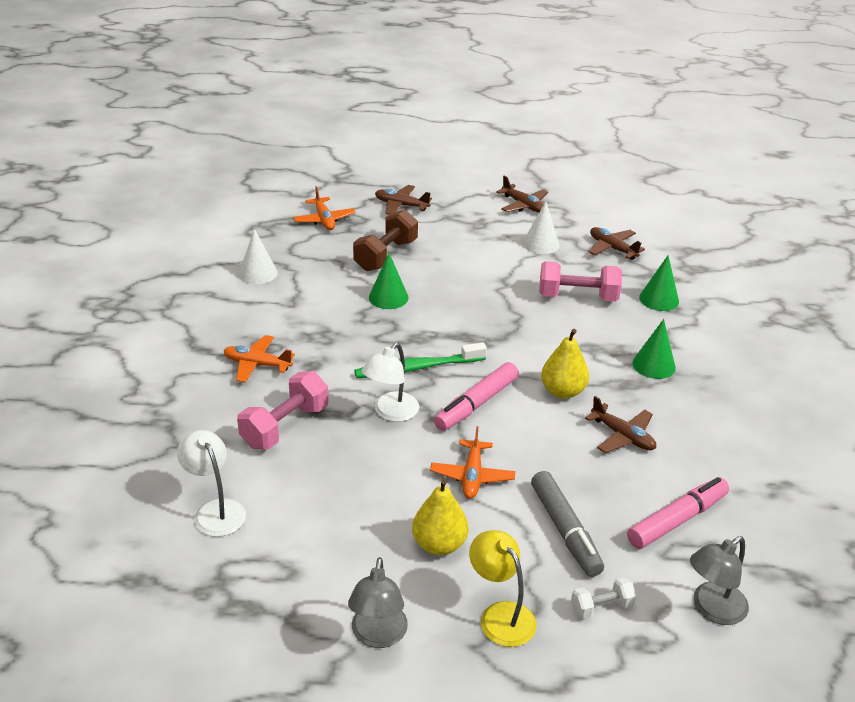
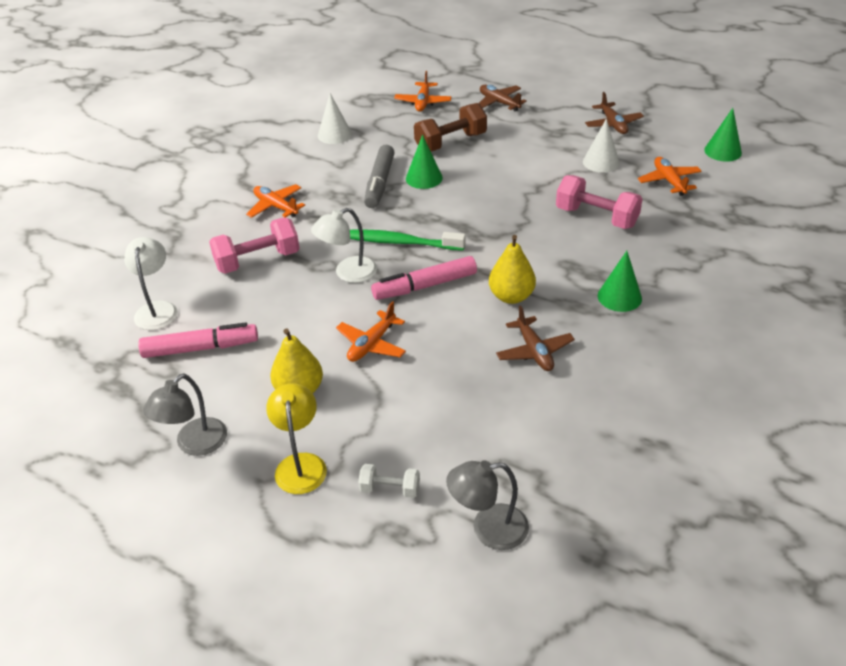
camera: 30 degrees right, 5 degrees up
(565, 530) = (413, 415): grey marker -> grey marker (380, 183)
(612, 248) = (669, 181): brown plane -> orange plane
(659, 299) = (677, 238): green cone -> green cone (722, 151)
(677, 520) = (523, 440): pink marker -> pink marker (201, 348)

